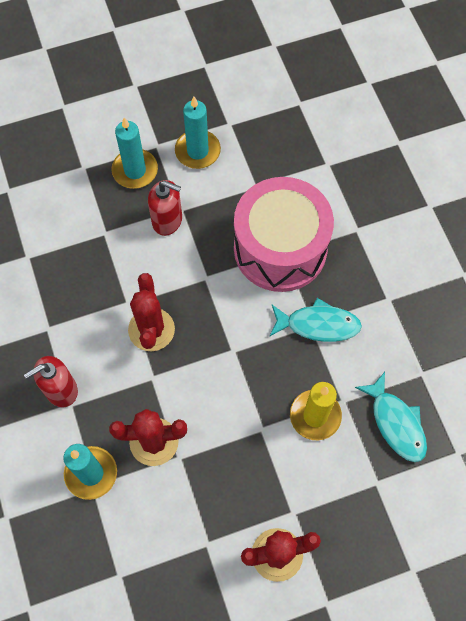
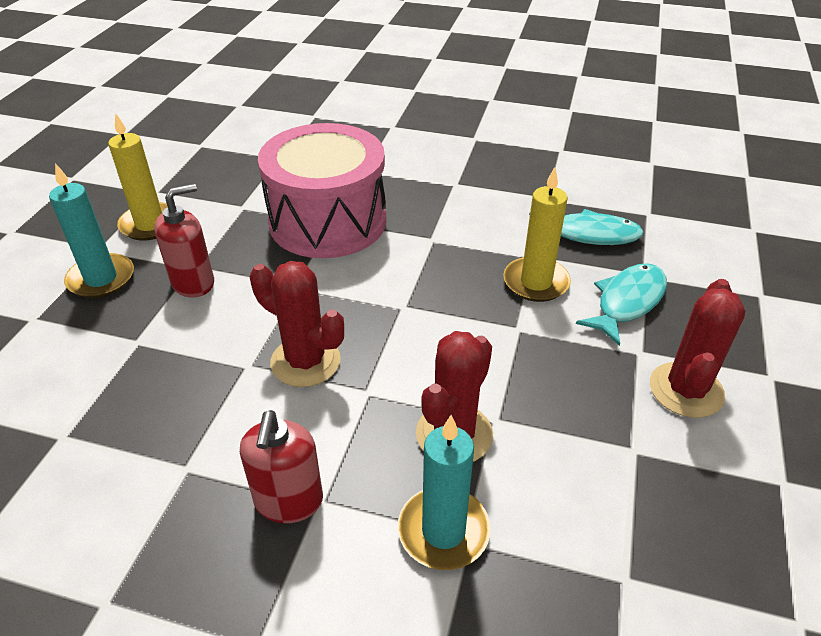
camera: 55 degrees left, 25 degrees down
(197, 151) = (150, 224): turquoise candle -> yellow candle
(318, 325) = (437, 235): turquoise fish -> turquoise fish (627, 302)

